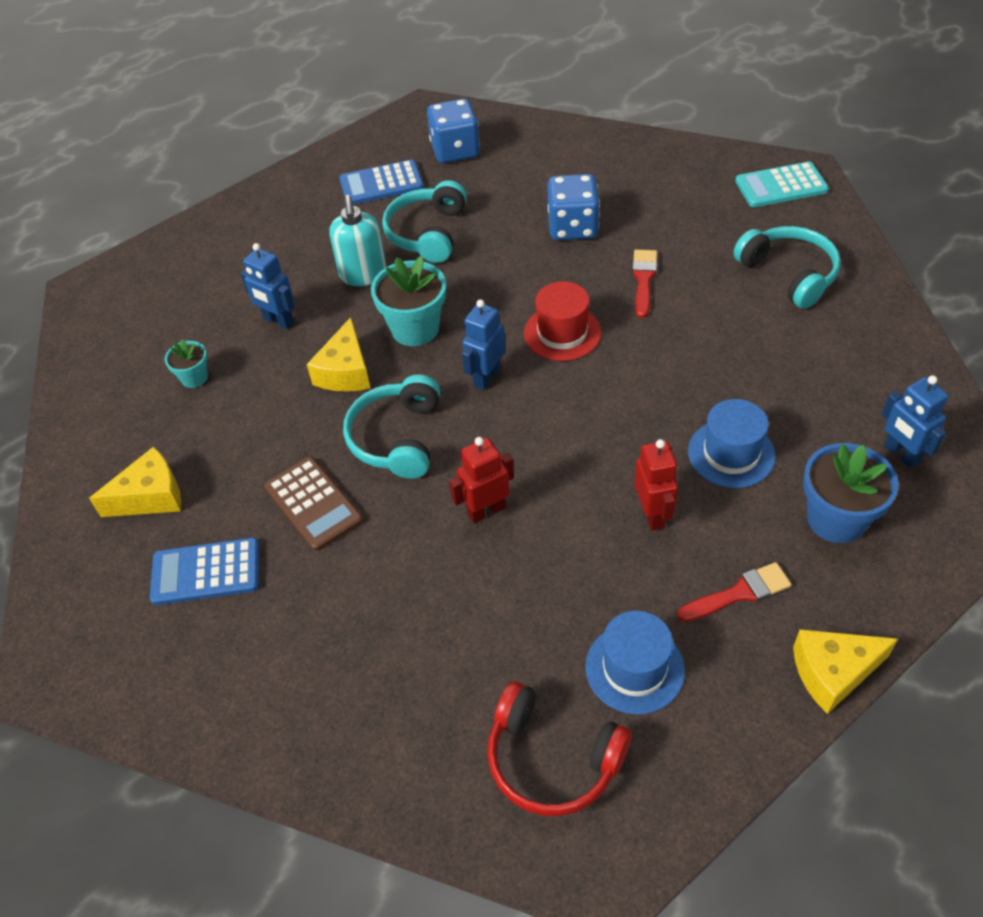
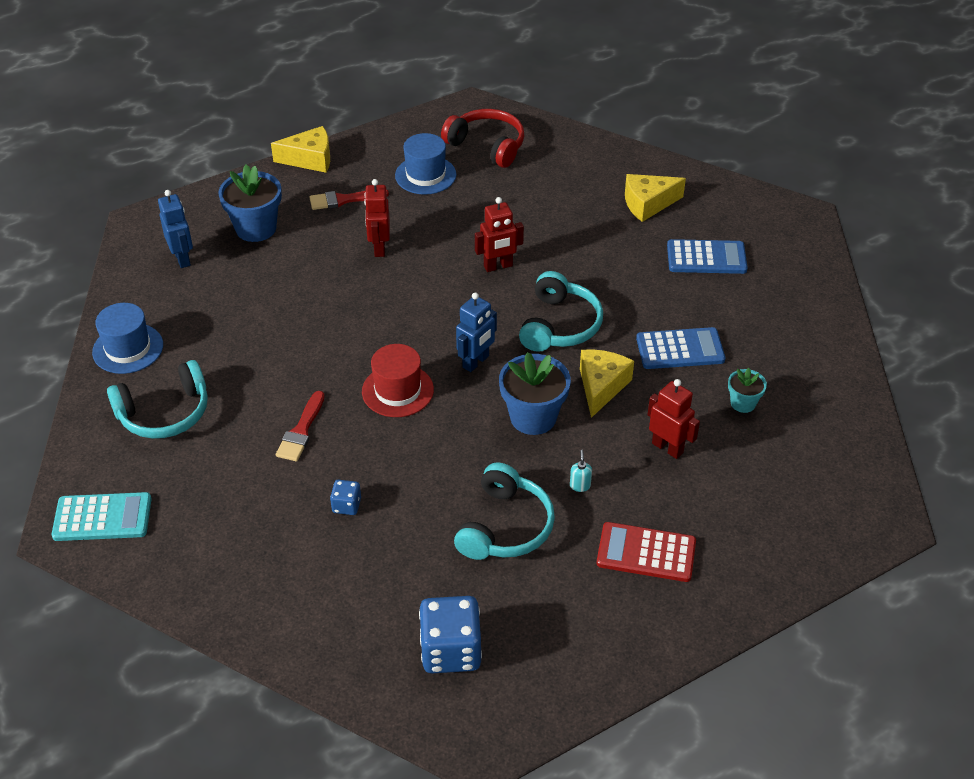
camera: 175 degrees left, 5 degrees down
(151, 496) = (760, 312): yellow cheese -> yellow cheese (648, 204)
(278, 321) = (667, 448): blue robot -> red robot
(303, 233) = (646, 553): none -> red calculator
(313, 504) = (629, 288): brown calculator -> none
(363, 275) = (580, 485): turquoise soap dispenser -> turquoise soap dispenser, size x0.41
(381, 184) = (551, 611): blue calculator -> blue calculator (680, 349)
(415, 328) = (533, 417): turquoise flower pot -> blue flower pot
(573, 227) = (346, 505): blue dice -> blue dice, size x0.49
(731, 453) = (303, 276): blue hat -> blue hat (128, 348)
(788, 274) = (165, 413): turquoise headphones -> turquoise headphones turned 90 degrees counterclockwise

